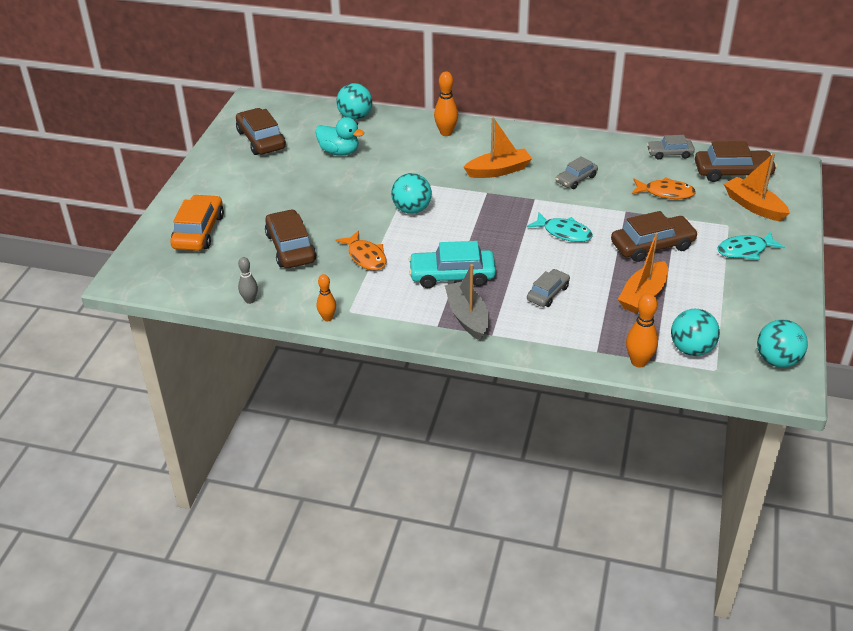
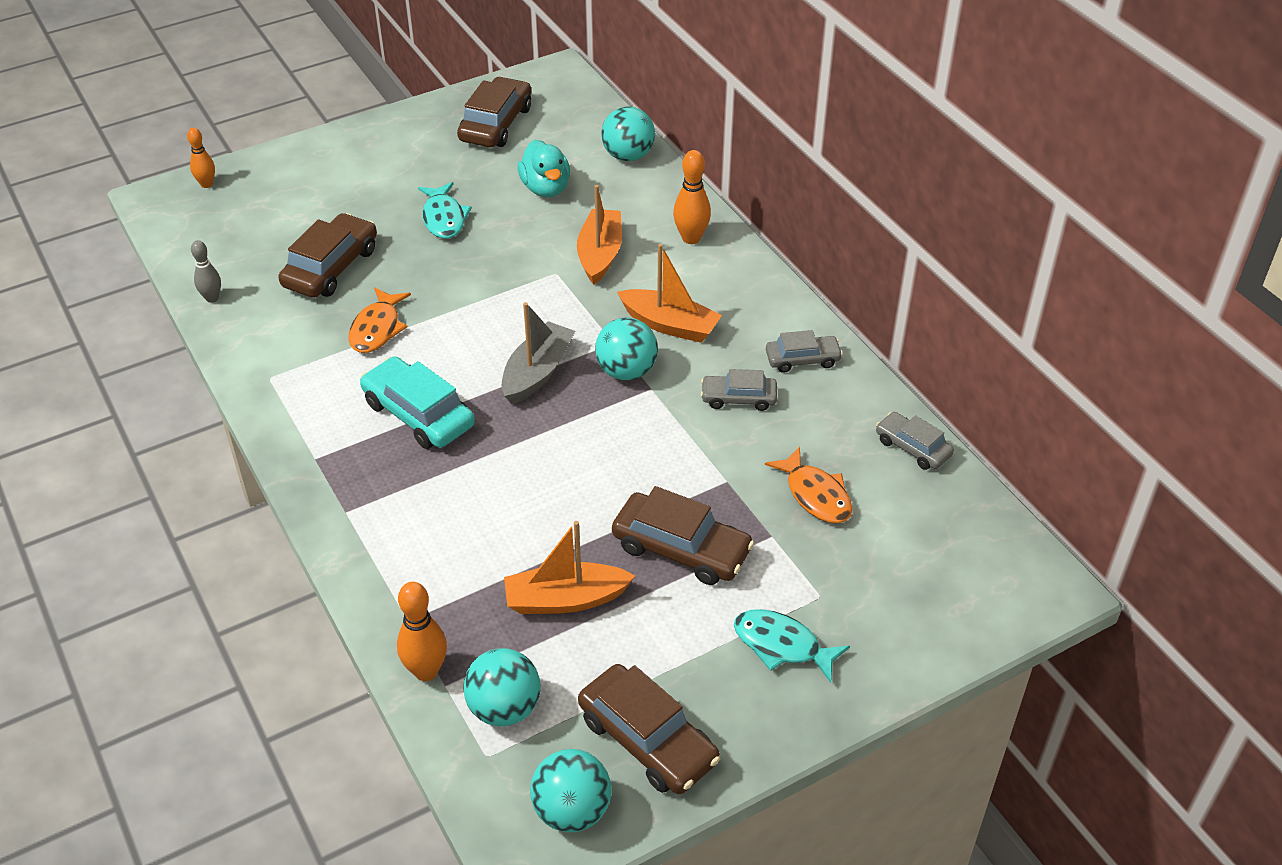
camera: 45 degrees right, 5 degrees up
(199, 231) = (286, 191): orange car -> none
(327, 318) = (241, 369): orange bowling pin -> orange bowling pin (207, 184)
(412, 209) = (505, 307): turquoise ball -> turquoise ball (626, 371)
(467, 317) = (355, 473): grey boat -> grey boat (537, 372)
(548, 293) = (473, 512): grey car -> grey car (802, 359)
(564, 233) = (612, 454): turquoise fish -> turquoise fish (444, 218)
(732, 172) = (952, 533): brown car -> brown car (647, 740)
(754, 206) = (898, 598): orange boat -> orange boat (600, 254)

